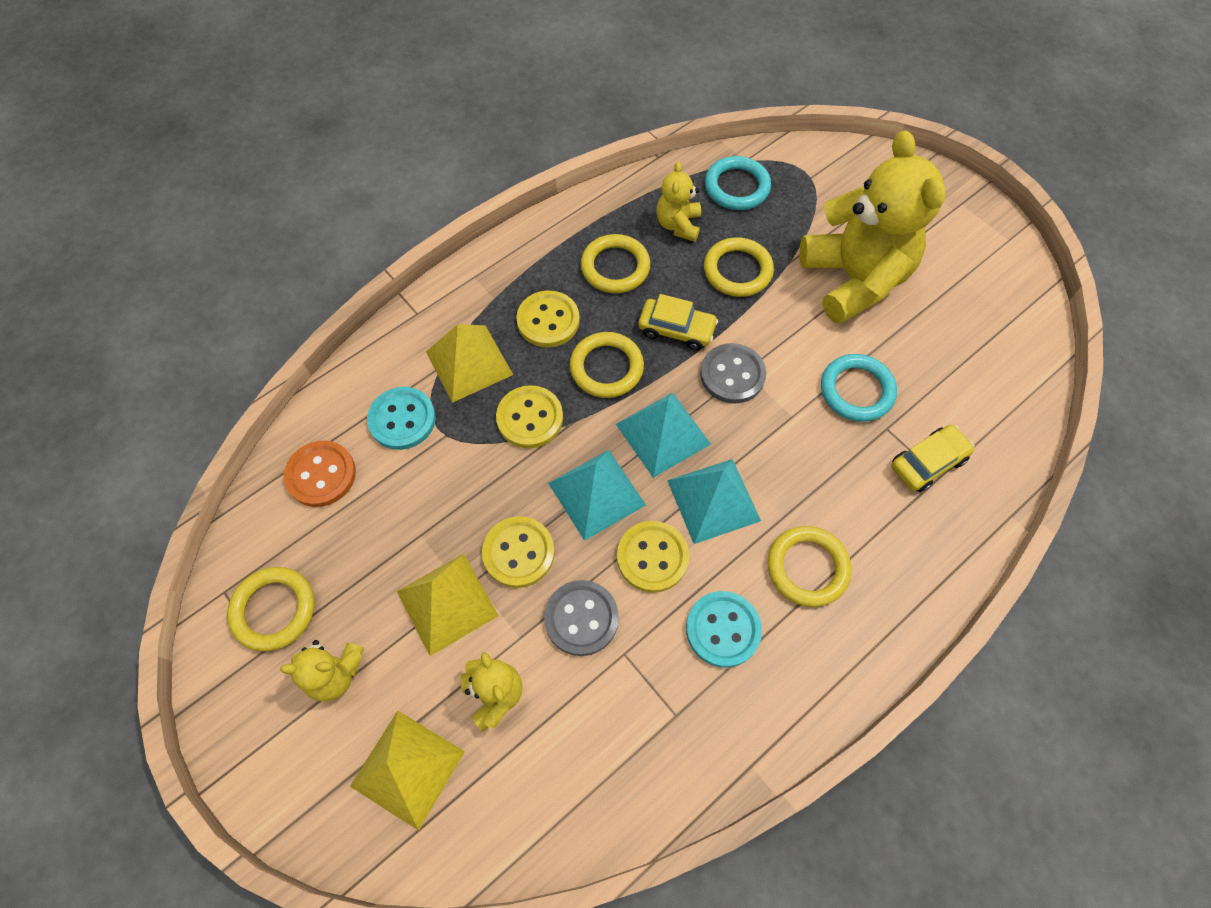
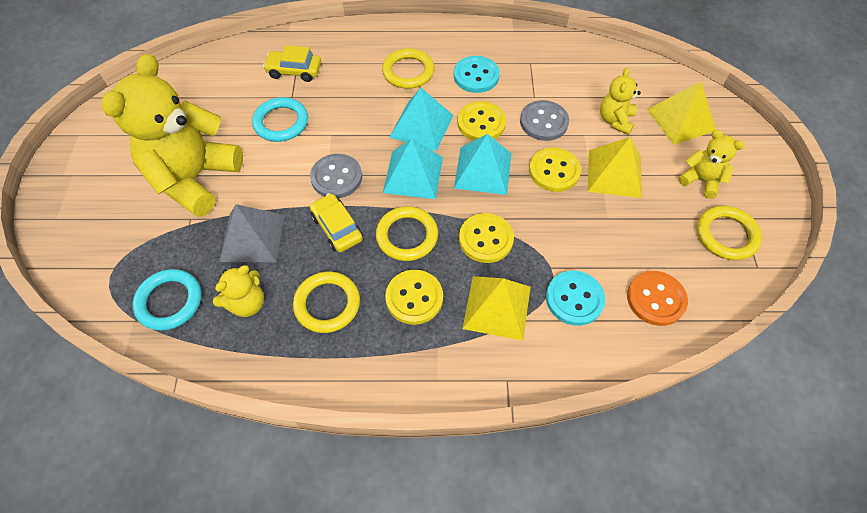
camera: 140 degrees left, 5 degrees down
(737, 270) = (252, 237): yellow ring -> grey pyramid

